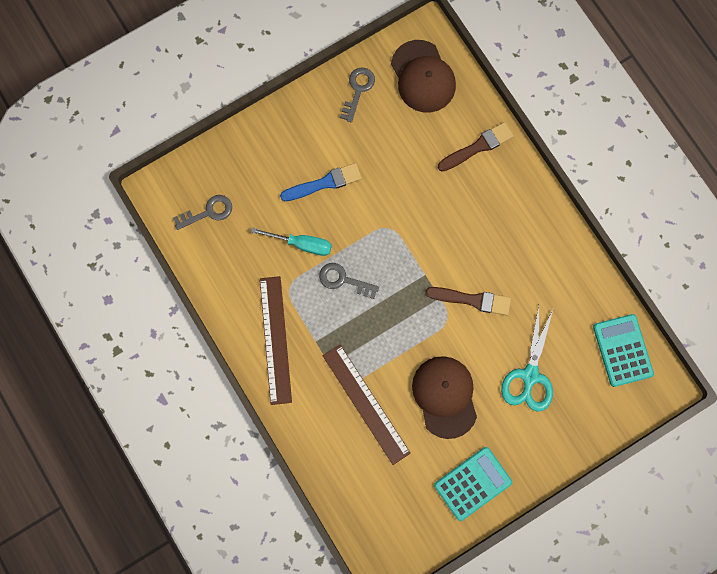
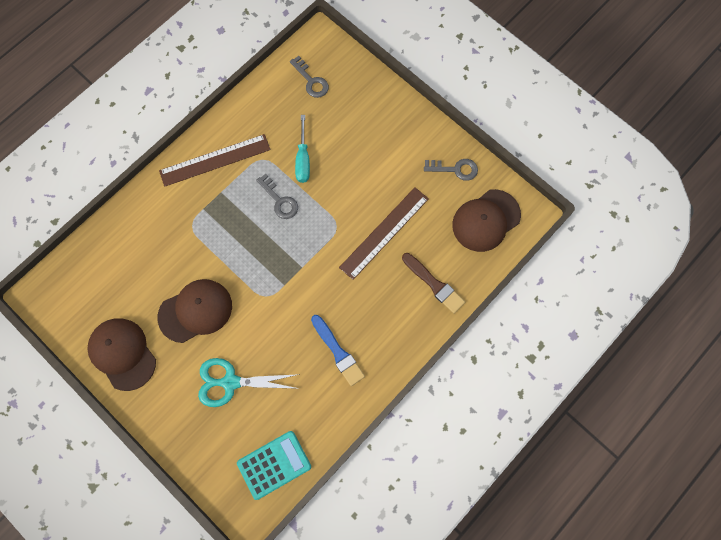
camera: 75 degrees right, 5 degrees down
(324, 183) = (362, 163): blue brush -> blue brush (338, 352)
(343, 280) = (280, 200): grey key -> grey key turned 135 degrees clockwise
(366, 404) = (175, 246): brown ruler -> brown ruler (384, 233)
(472, 300) = (289, 313): brown brush -> none
(472, 483) = (122, 354): turquoise calculator -> brown cap

